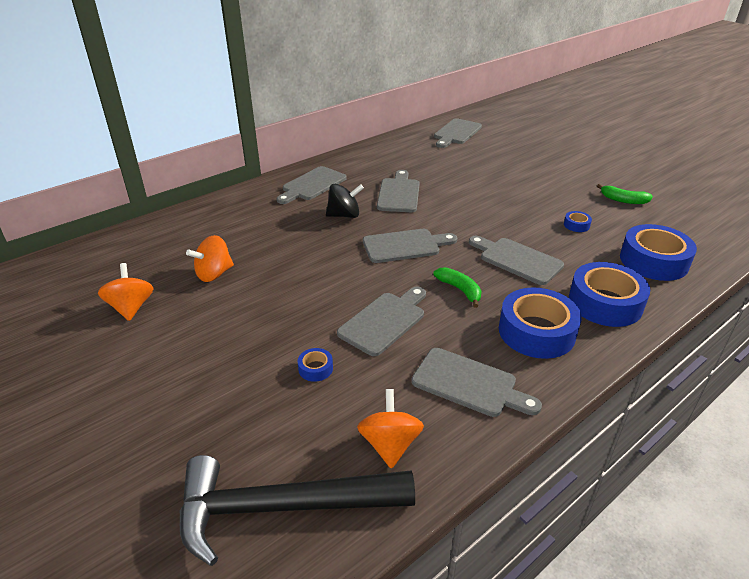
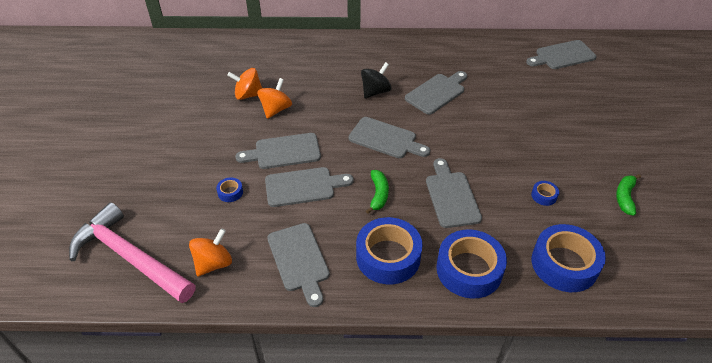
camera: 40 degrees right, 10 degrees up
(131, 307) = (185, 94): orange spinning top -> orange spinning top (276, 109)
(281, 507) = (130, 257): black hammer -> pink hammer
(312, 185) = (384, 54): grey cutting board -> grey cutting board (284, 152)
(344, 215) = (375, 91): black spinning top -> black spinning top turned 75 degrees counterclockwise
(623, 200) = (625, 197): green banana -> green banana turned 45 degrees clockwise

